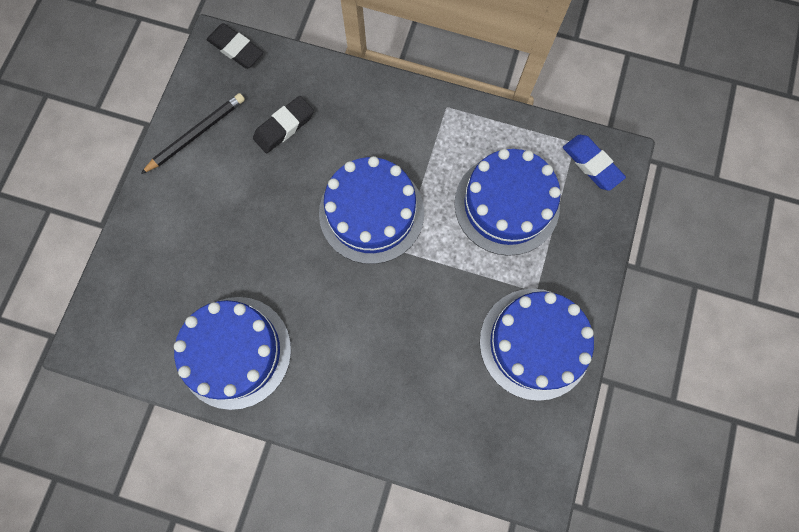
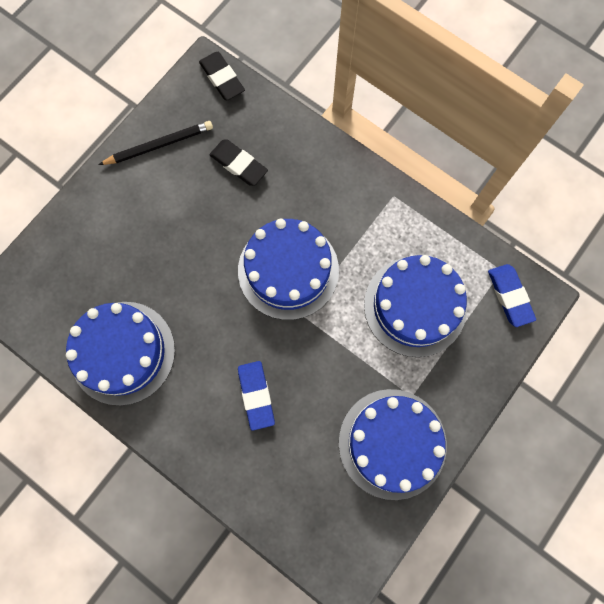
camera: 20 degrees right, 0 degrees up
(284, 127) = (239, 164): black eraser -> black eraser turned 60 degrees clockwise
(386, 345) = (256, 395): none -> blue eraser

